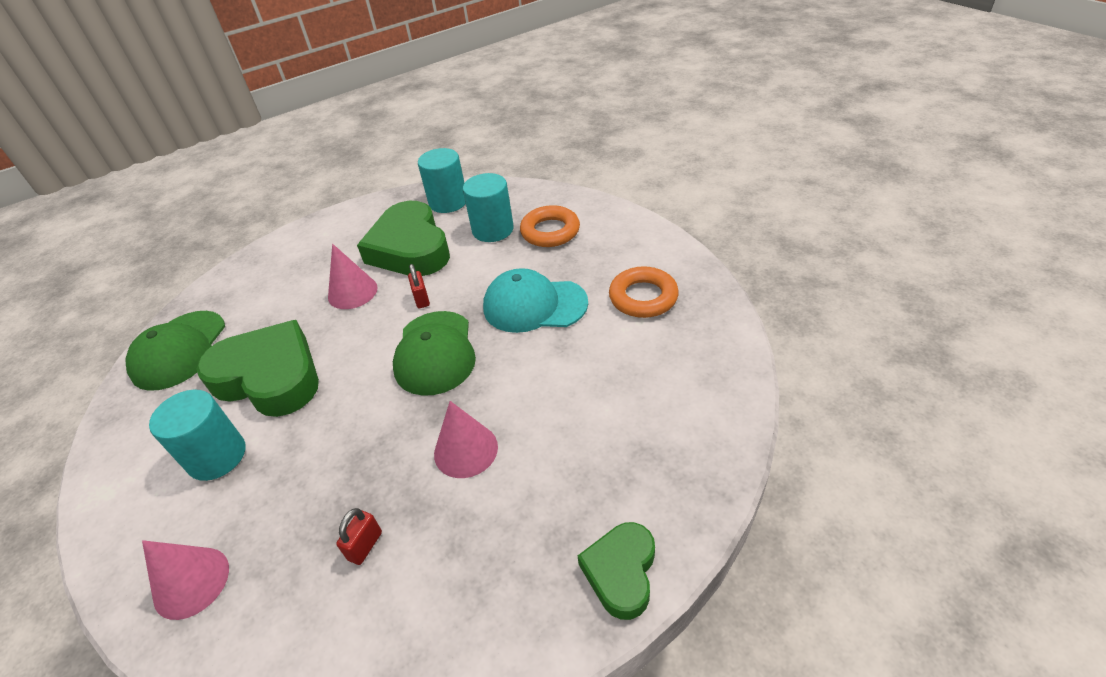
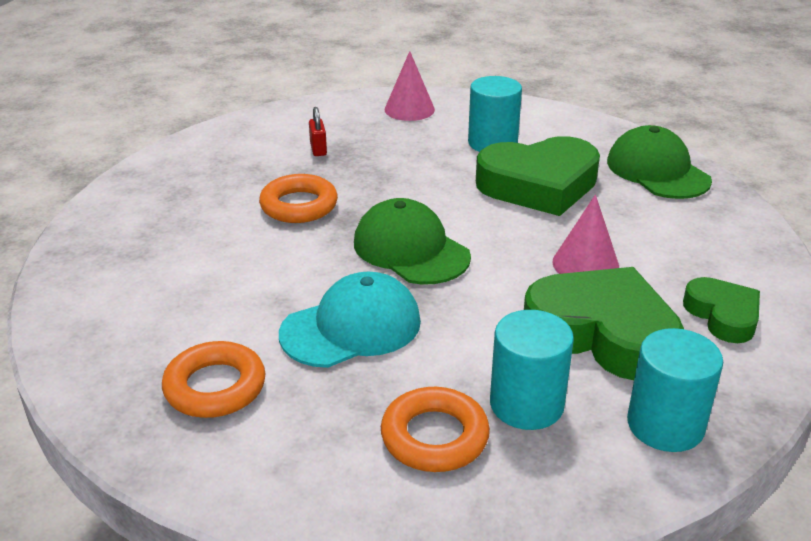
camera: 140 degrees right, 10 degrees down
(422, 299) = (495, 286): red padlock -> none
(466, 450) = (299, 205): pink cone -> orange ring
(621, 572) = (123, 194): green heart -> green heart (723, 315)

